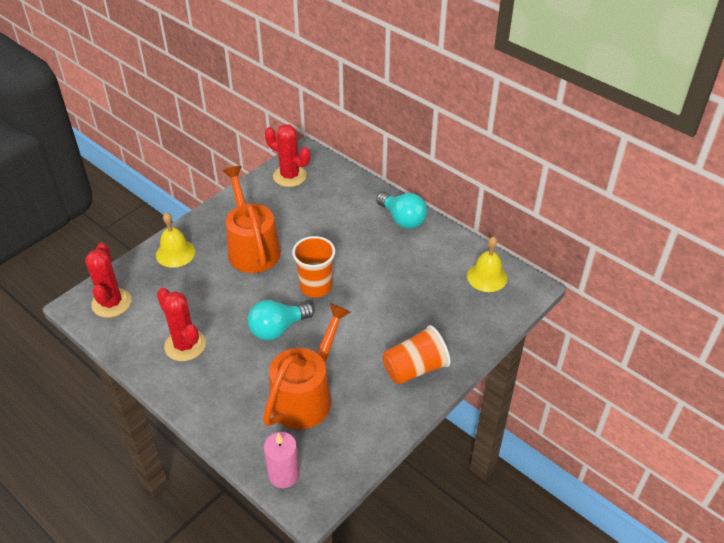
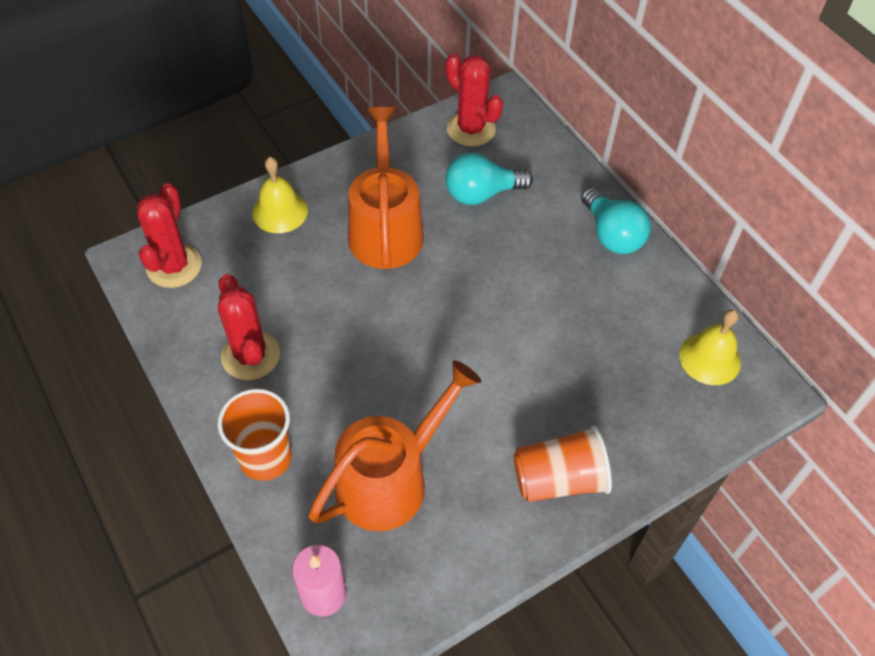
camera: 15 degrees right, 10 degrees up
(277, 329) = (383, 363): turquoise light bulb -> turquoise light bulb (481, 194)
(315, 286) = (455, 311): orange cup -> orange cup (265, 458)

